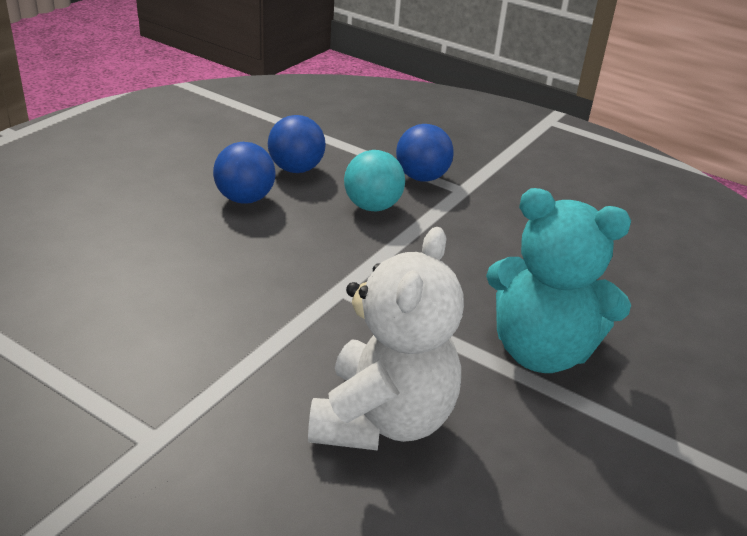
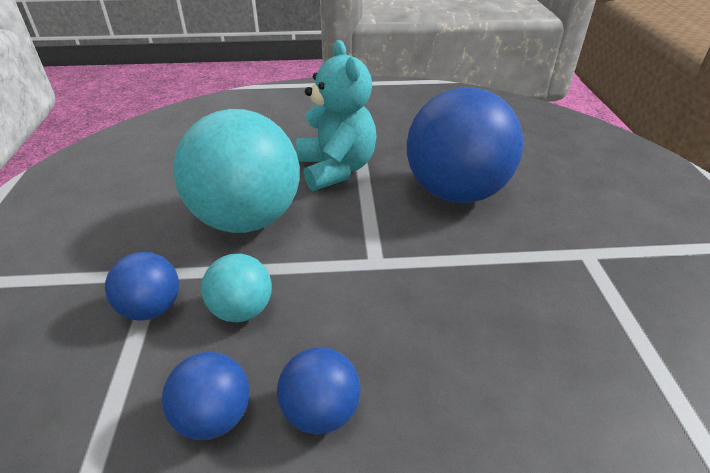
camera: 125 degrees left, 5 degrees up
(383, 420) = (455, 192): white teddy bear -> blue ball
(495, 251) = (247, 219): none -> turquoise ball

